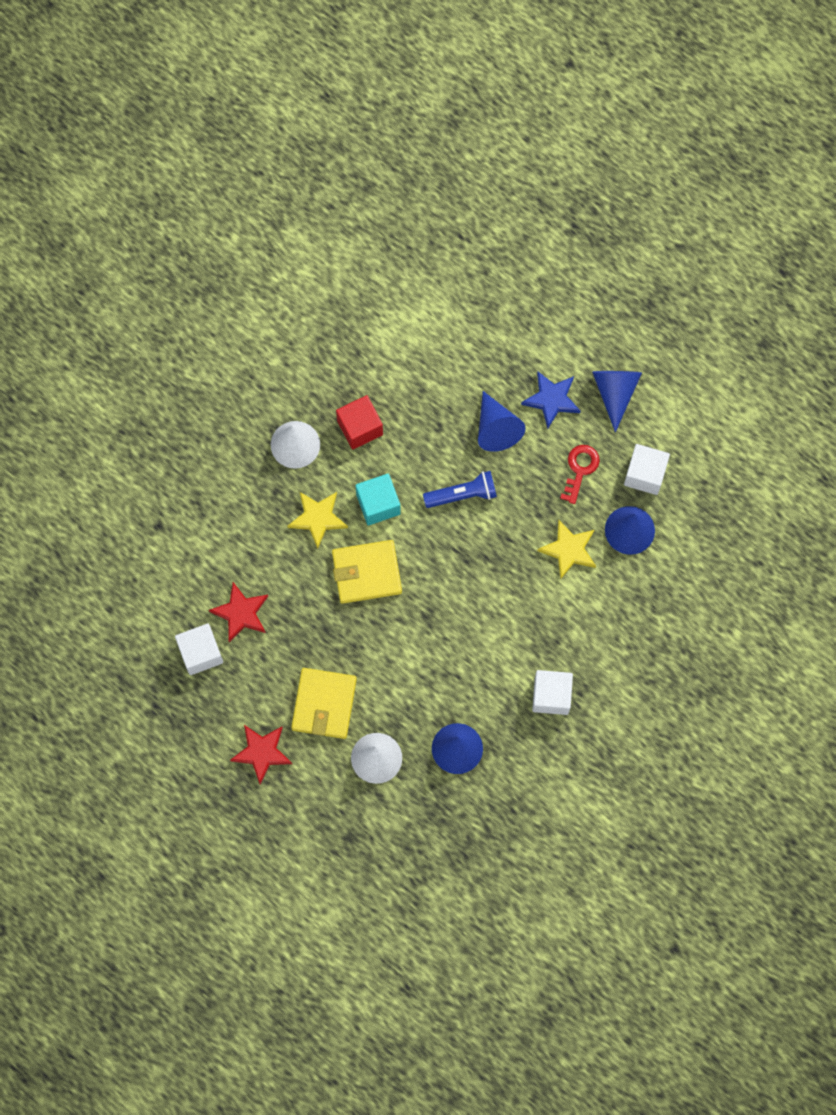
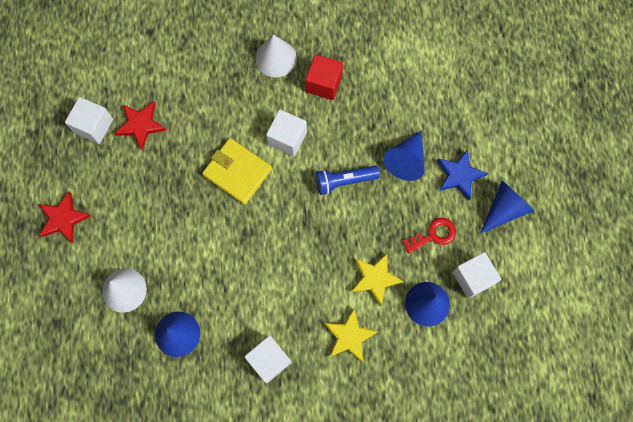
camera: 45 degrees right, 0 degrees up
(318, 518) = (243, 113): yellow star -> yellow star (349, 336)
(324, 704) = (129, 226): yellow wallet -> none
(378, 504) = (287, 138): turquoise cube -> white cube
(463, 494) = (344, 181): blue flashlight -> blue flashlight turned 135 degrees clockwise

